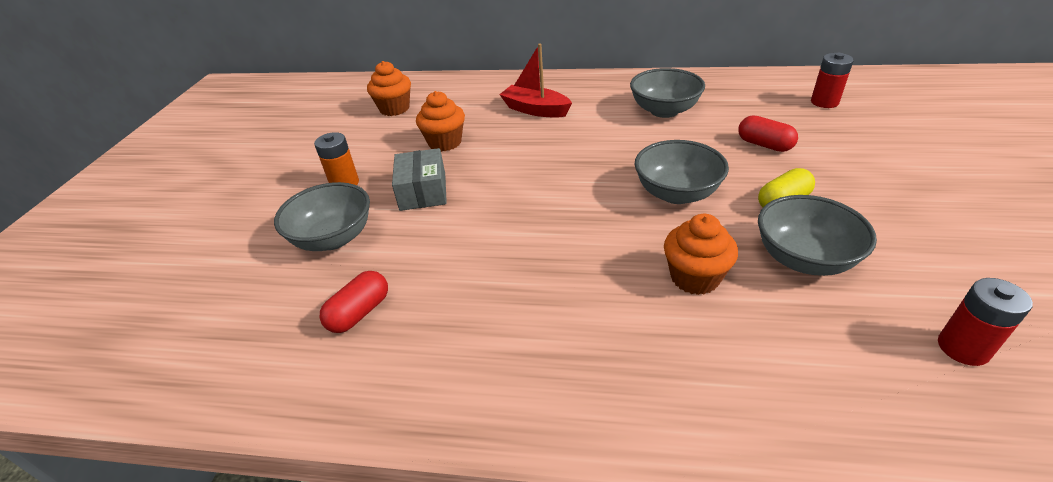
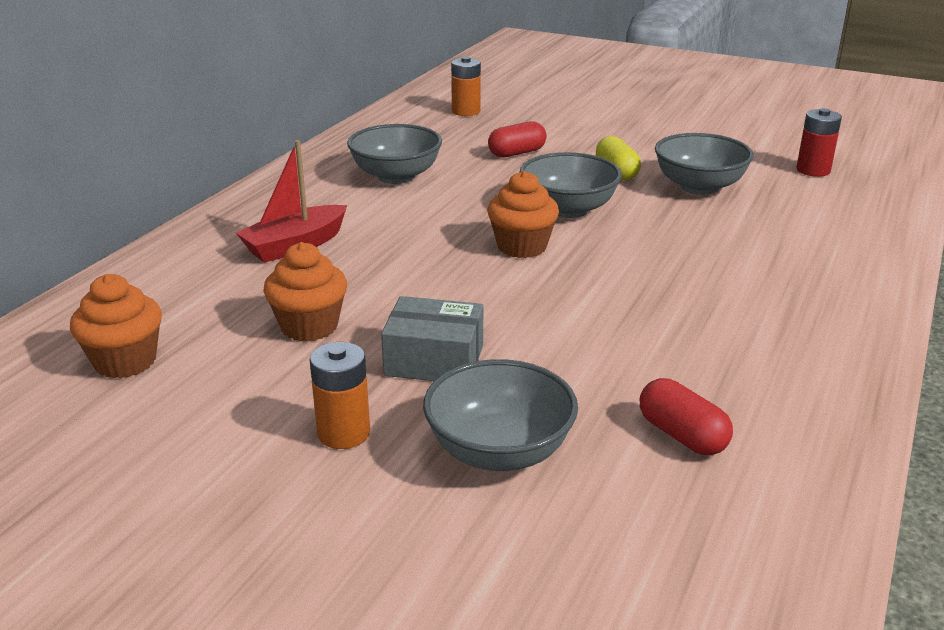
camera: 75 degrees left, 10 degrees down
(694, 277) = (703, 233): orange cupcake -> orange cupcake (522, 247)
(824, 102) = (466, 111): red battery -> orange battery

